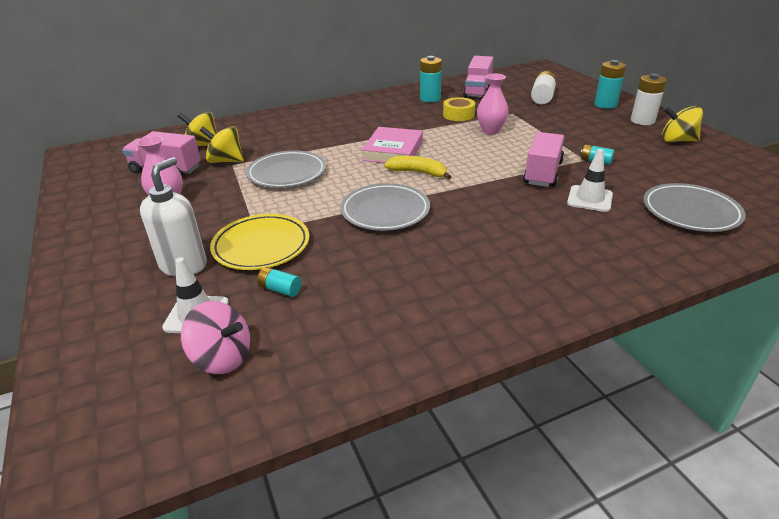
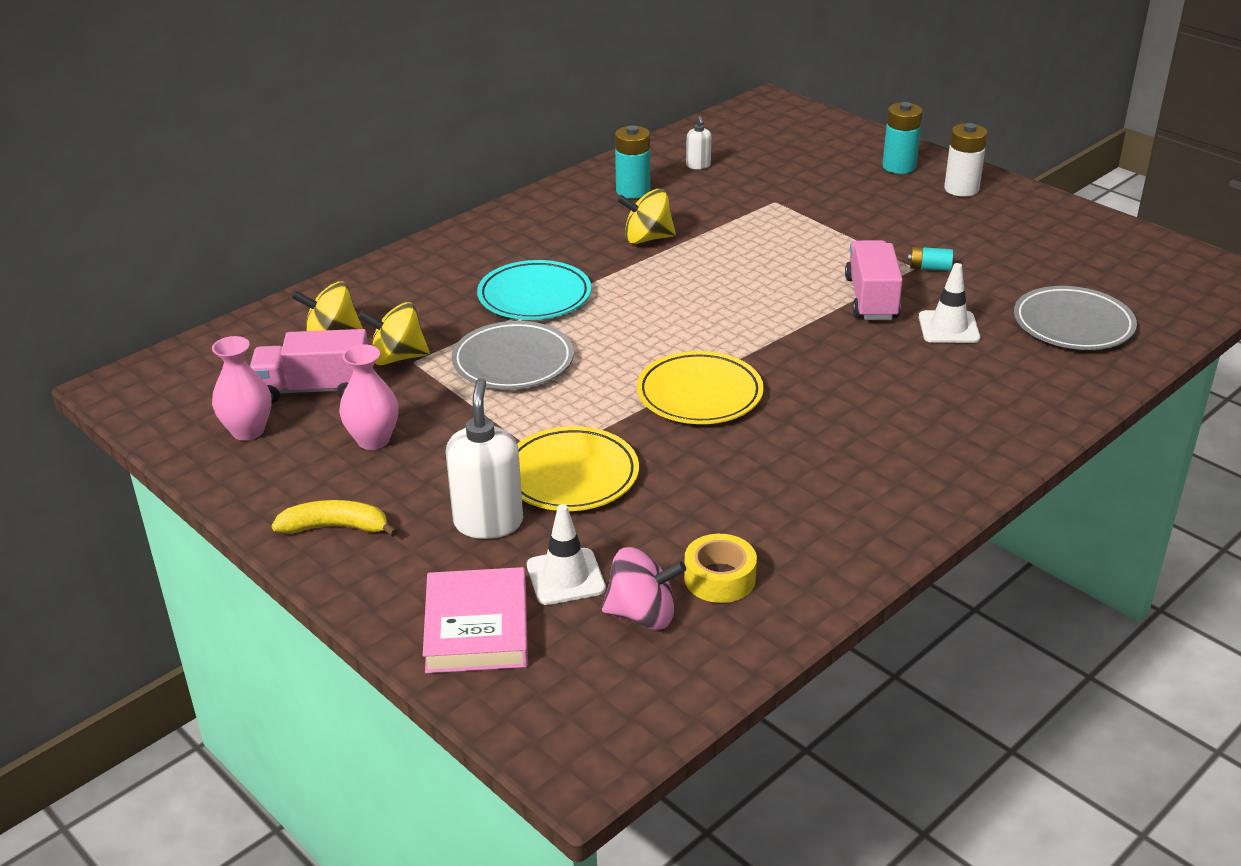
camera: 20 degrees left, 0 degrees up
(280, 289) = (644, 524): turquoise battery -> none
(330, 142) = (534, 296): none -> turquoise plate
(385, 211) = (699, 394): grey plate -> yellow plate
(393, 150) = (642, 296): pink book -> pink book (477, 627)
(418, 173) = (703, 327): yellow banana -> yellow banana (336, 527)
(458, 115) = (697, 216): yellow tape -> yellow tape (719, 578)
(478, 91) = (698, 166): pink truck -> white soap dispenser
(490, 131) = (762, 239): pink vase -> pink vase (248, 431)
(542, 97) = (802, 165): white battery -> none
(677, 140) = (1018, 216): yellow spinning top -> yellow spinning top (647, 238)

